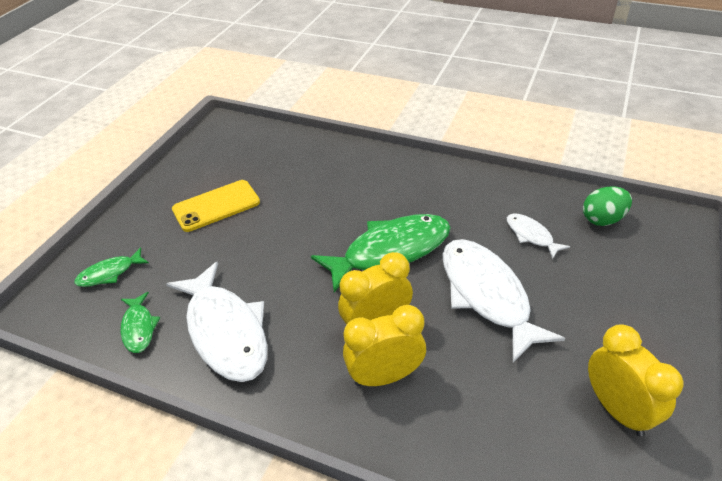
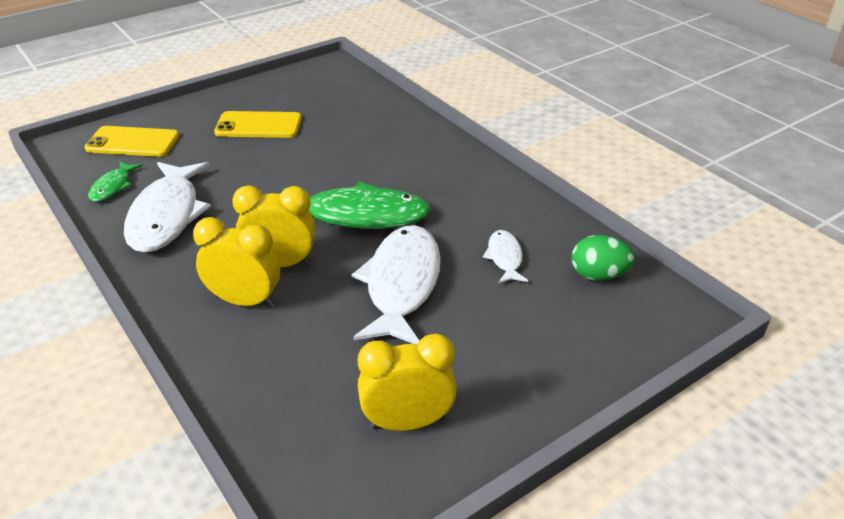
camera: 30 degrees right, 5 degrees down
(109, 273) = (133, 142): green fish -> yellow phone
(617, 409) = (407, 422): yellow clock -> yellow clock turned 105 degrees counterclockwise

